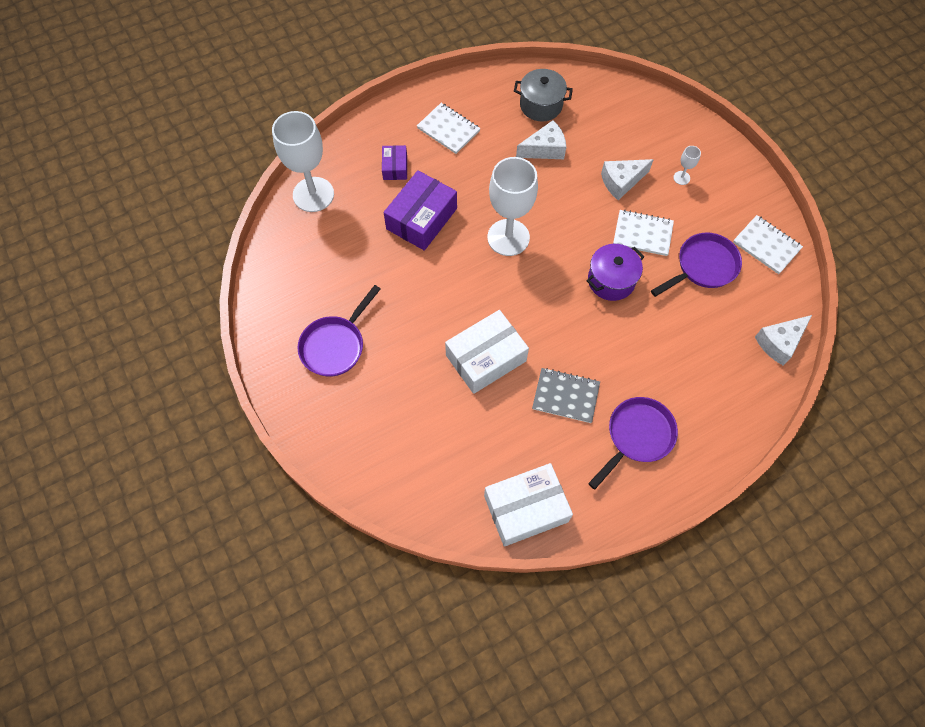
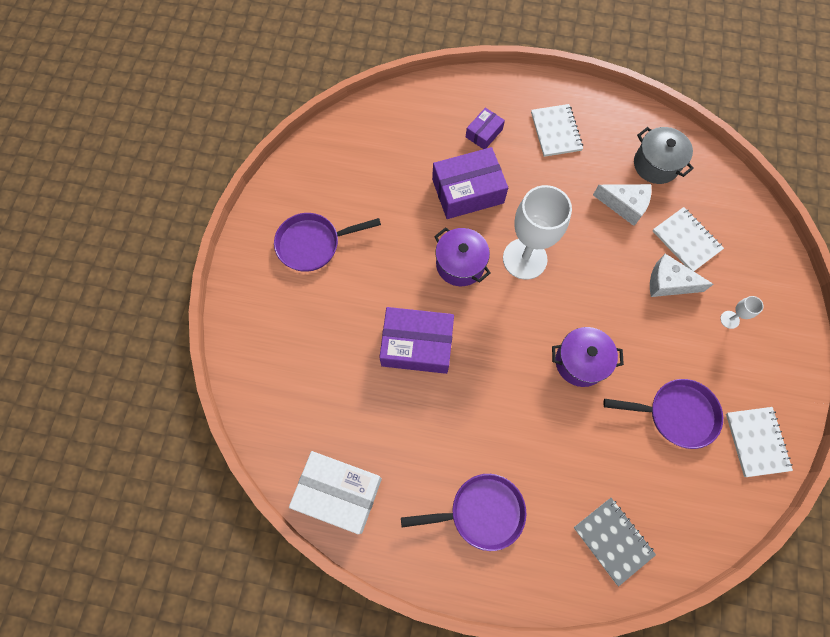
camera: 40 degrees right, 5 degrees up
(313, 194) = (401, 111): white goblet -> none
(465, 276) = (460, 264): none -> purple pot
(486, 358) = (417, 345): white box -> purple box
(565, 396) = (452, 428): grey notebook -> grey notebook (613, 540)
(642, 234) = (646, 343): white notebook -> white notebook (686, 240)
(779, 343) = (686, 538): white cheese -> none

